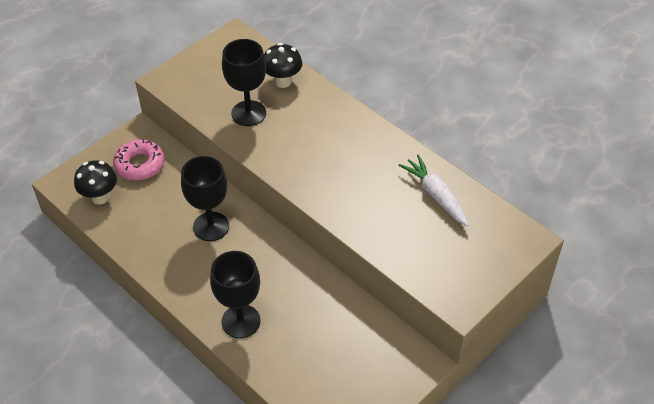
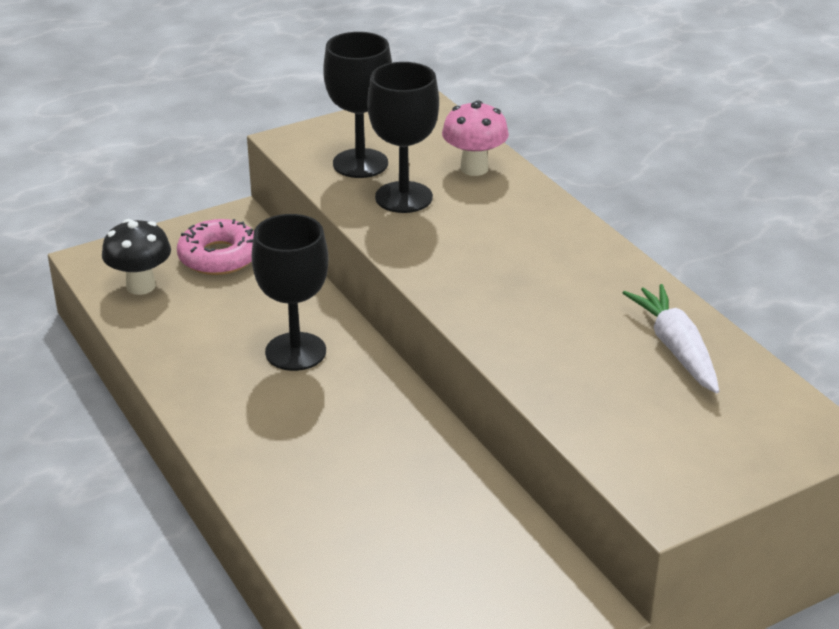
camera: 15 degrees right, 15 degrees down
(241, 321) = (290, 485): black goblet -> black goblet (360, 163)
(283, 81) = (474, 168): black mushroom -> pink mushroom

